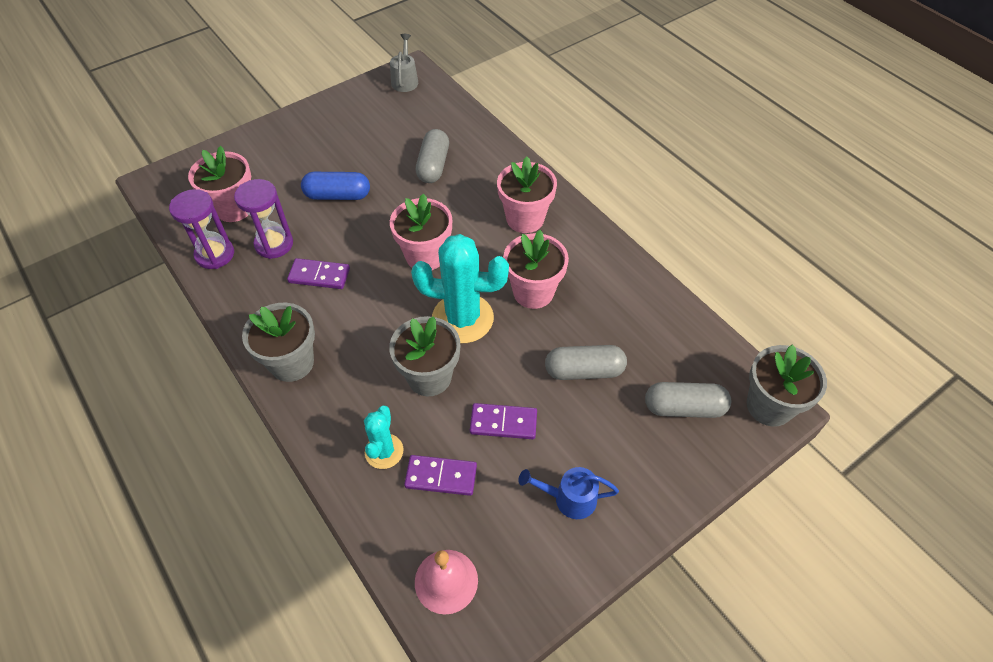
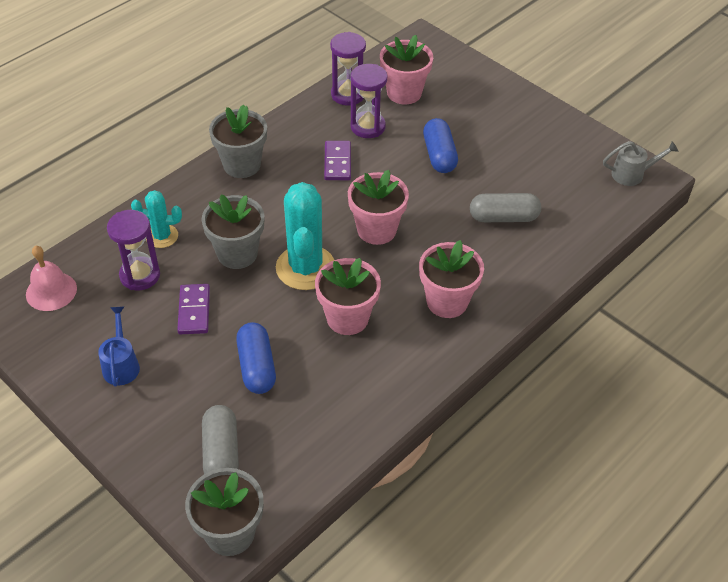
camera: 80 degrees right, 5 degrees down
(441, 477) = (140, 275): purple domino -> purple hourglass
(584, 371) = (257, 367): grey capsule -> blue capsule

